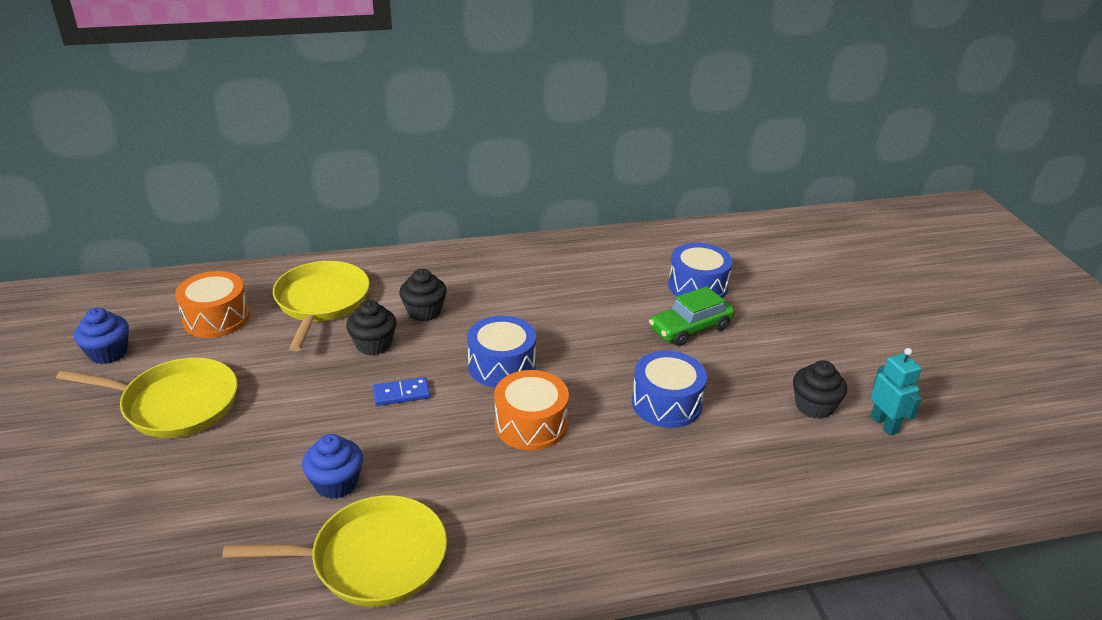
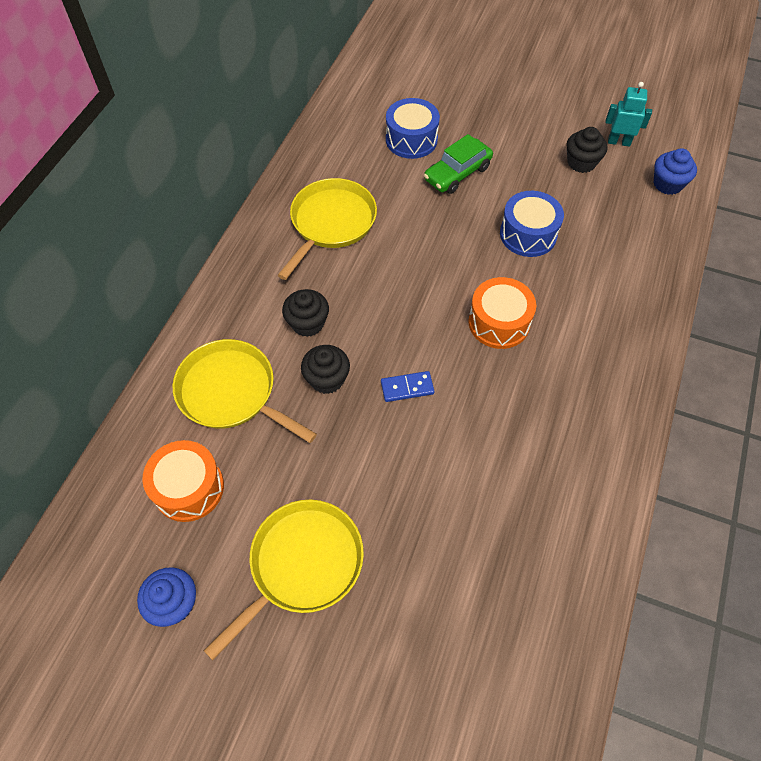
camera: 55 degrees left, 25 degrees up
(336, 483) = (485, 476): blue cupcake -> blue cupcake (667, 184)
(372, 558) = (578, 484): yellow pan -> yellow pan (331, 223)
(401, 394) = (407, 387): blue domino -> blue domino turned 60 degrees clockwise
(501, 366) = (419, 306): blue drum -> none
(690, 328) = (457, 173): green car -> green car turned 45 degrees clockwise

